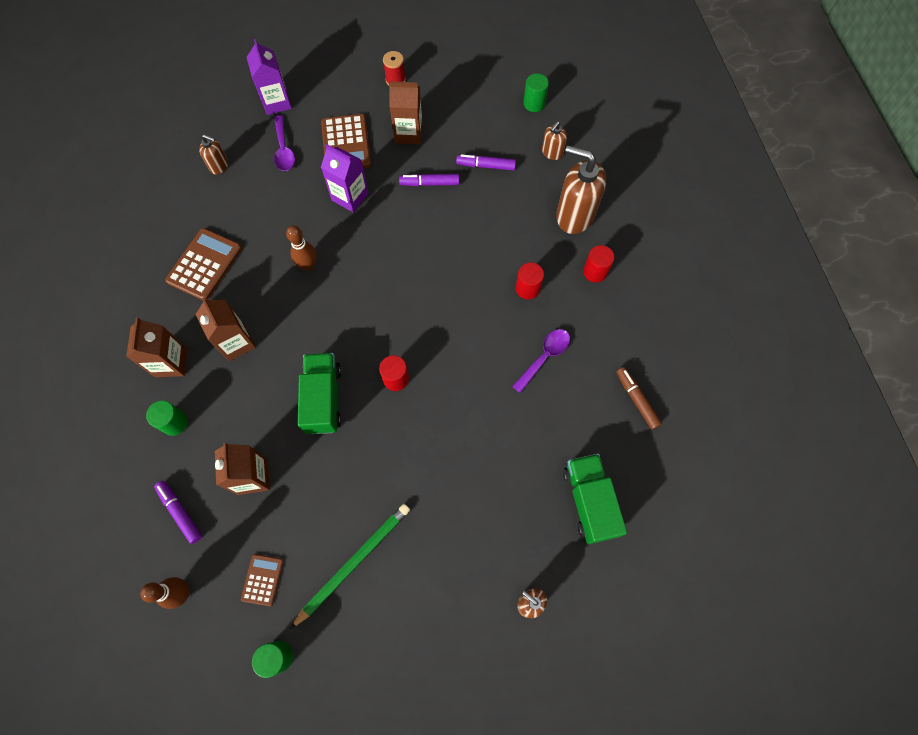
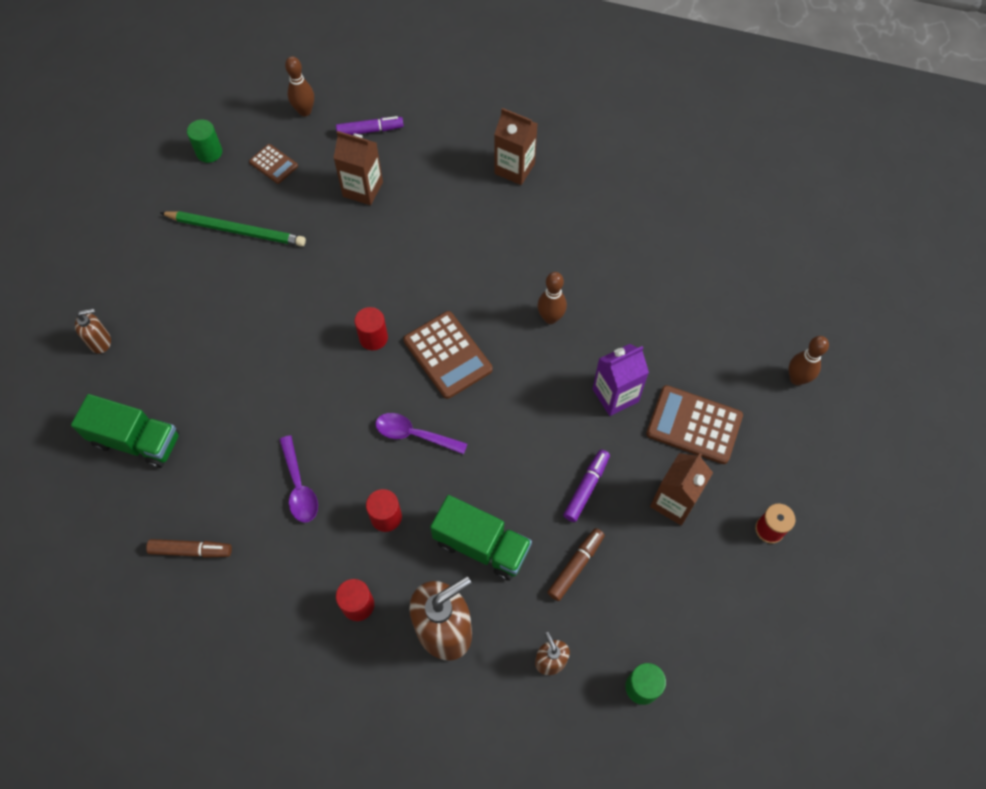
camera: 120 degrees right, 5 degrees down
(175, 423) = (453, 152): green cylinder -> none
(204, 264) = (607, 230): brown calculator -> brown calculator (447, 355)
(219, 166) = (729, 287): brown soap dispenser -> none
(236, 343) = (501, 224): brown carton -> none
(276, 102) = (796, 378): purple carton -> brown bowling pin
(284, 149) = (719, 357): purple spoon -> purple spoon (414, 434)
(323, 399) = (396, 270): green truck -> green truck (481, 546)
(354, 562) = (236, 230): green pencil -> green pencil turned 60 degrees counterclockwise
(485, 165) = (576, 566): purple marker -> brown marker

